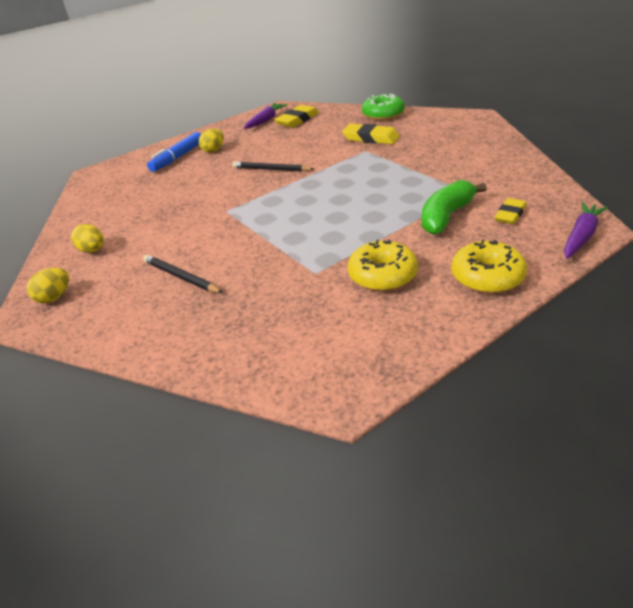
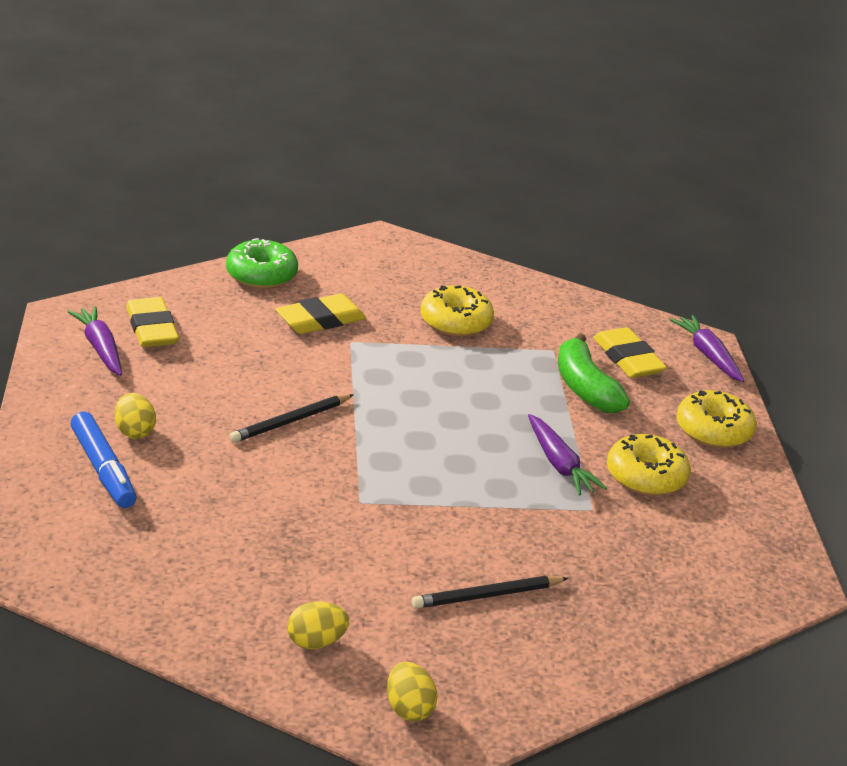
camera: 65 degrees left, 5 degrees down
(347, 243) = (559, 464): none -> purple carrot
(437, 160) = (455, 322): none -> yellow donut
(510, 214) = (627, 359): yellow eraser -> yellow eraser, size x1.52

